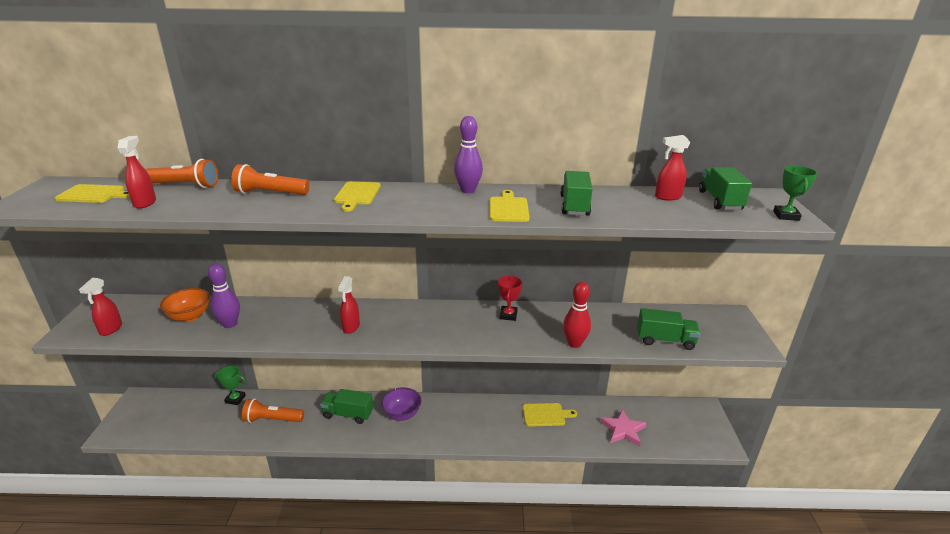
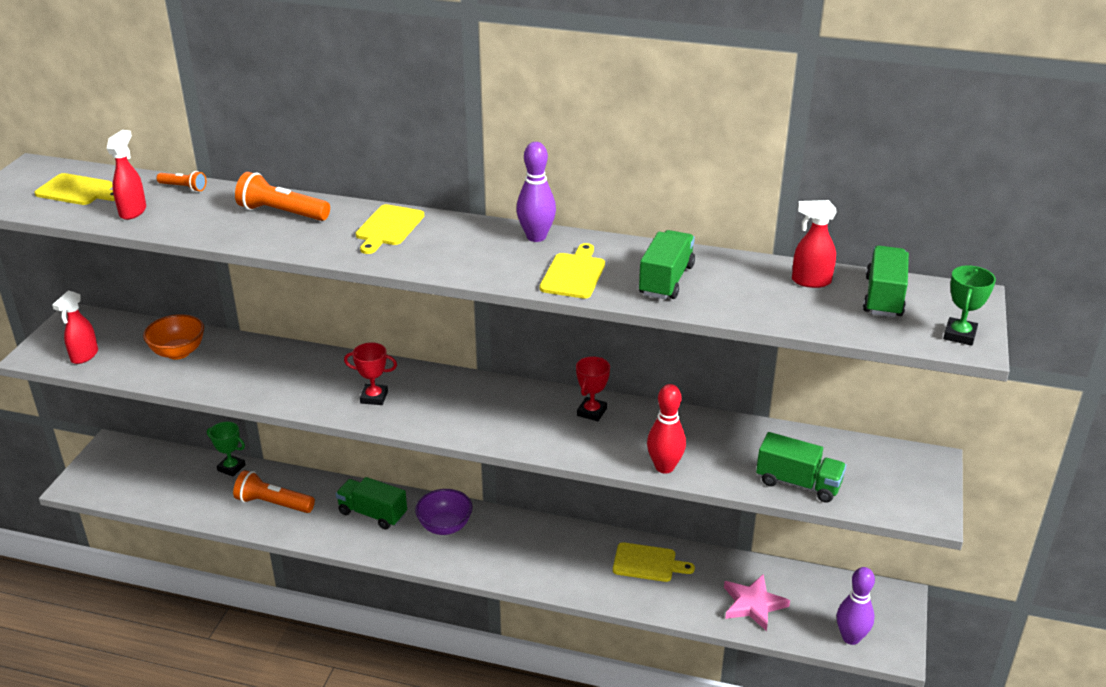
camera: 15 degrees right, 5 degrees up
(185, 185) = (183, 187): orange flashlight -> orange flashlight, size x0.56
(230, 324) = (224, 370): purple bowling pin -> purple bowling pin (851, 637)
(351, 327) = (374, 397): red spray bottle -> red trophy

